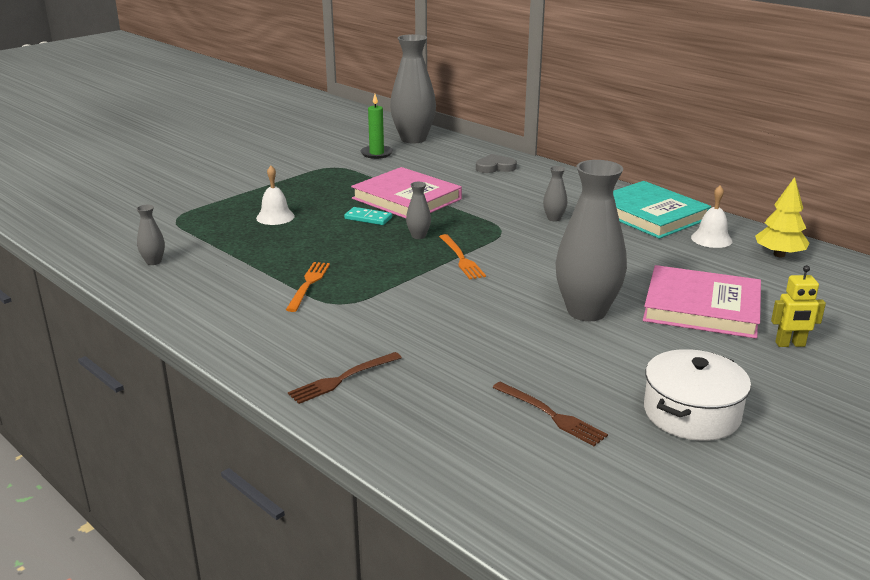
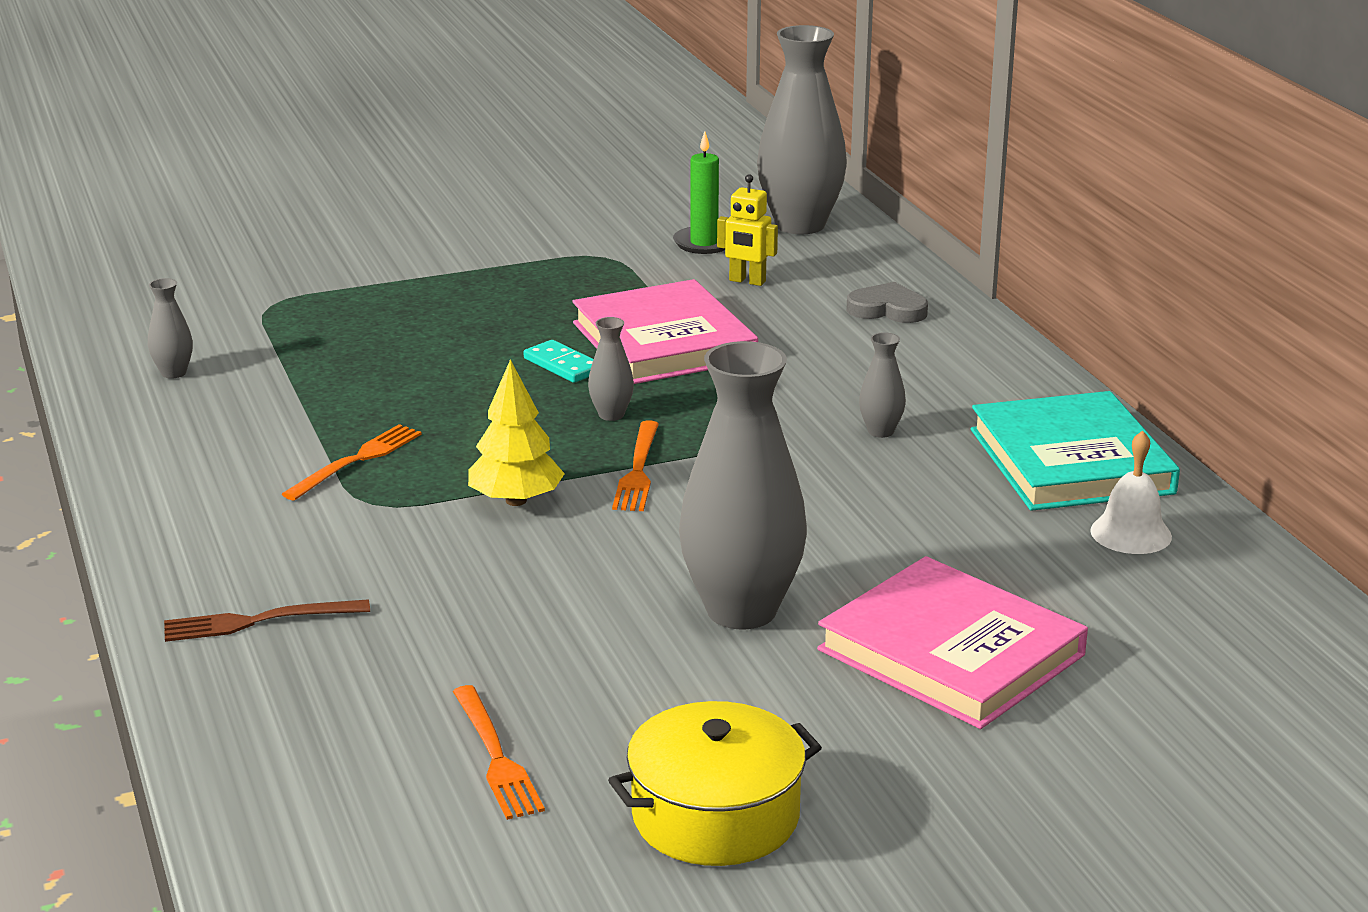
camera: 25 degrees right, 0 degrees up
(275, 217) = (419, 333): white bell -> none
(551, 415) = (496, 757): brown fork -> orange fork
(692, 413) = (715, 816): white pot -> yellow pot
(779, 255) = (1226, 593): yellow tree -> yellow tree (516, 500)
(790, 344) = (1029, 755): yellow robot -> yellow robot (747, 281)

